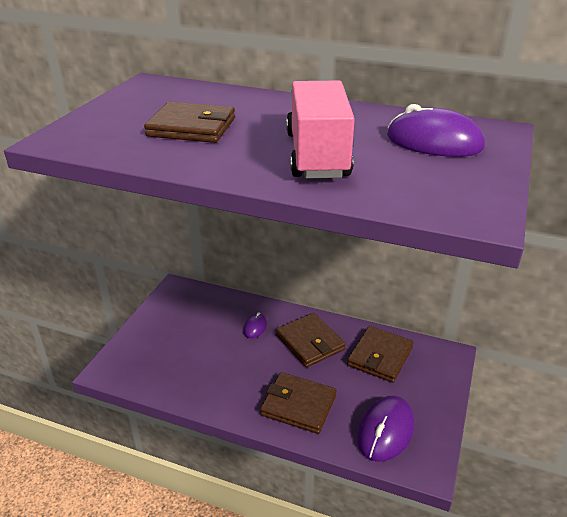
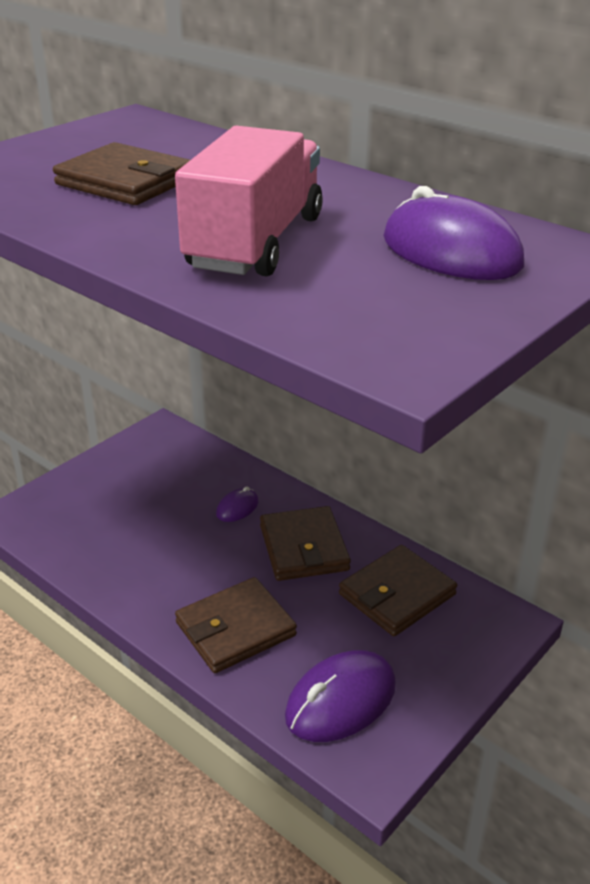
camera: 20 degrees right, 0 degrees up
(298, 405) = (235, 629): brown wallet -> brown wallet turned 75 degrees counterclockwise

